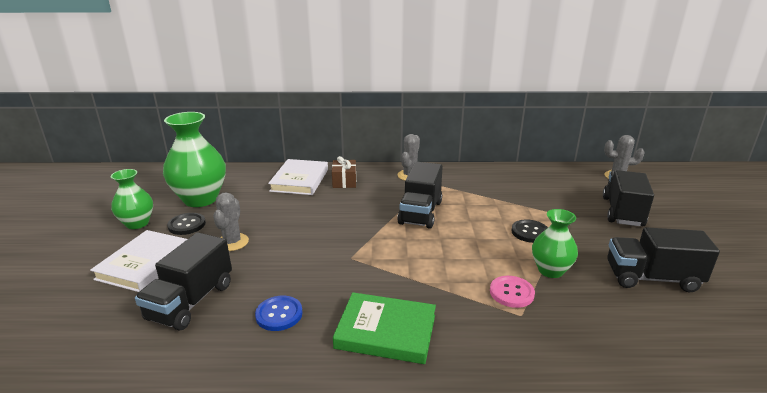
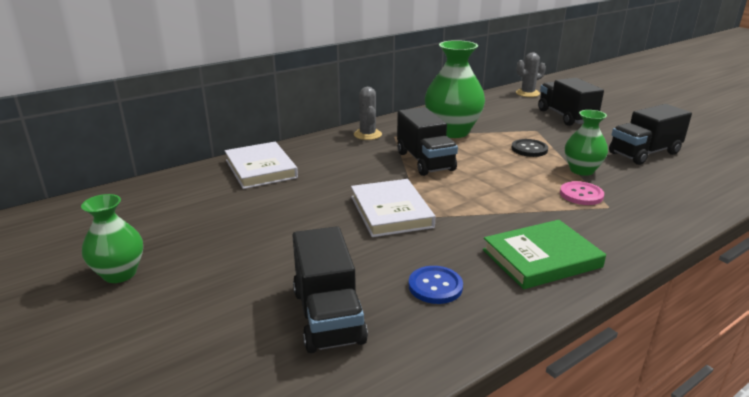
camera: 35 degrees left, 0 degrees up
(145, 264) = (208, 307): white book -> white book (391, 212)
(187, 225) = (194, 251): black button -> none
(200, 199) = (167, 221): green vase -> green vase (452, 131)
(232, 242) = (281, 247): grey cactus -> none
(344, 181) = (312, 157): brown gift -> none

